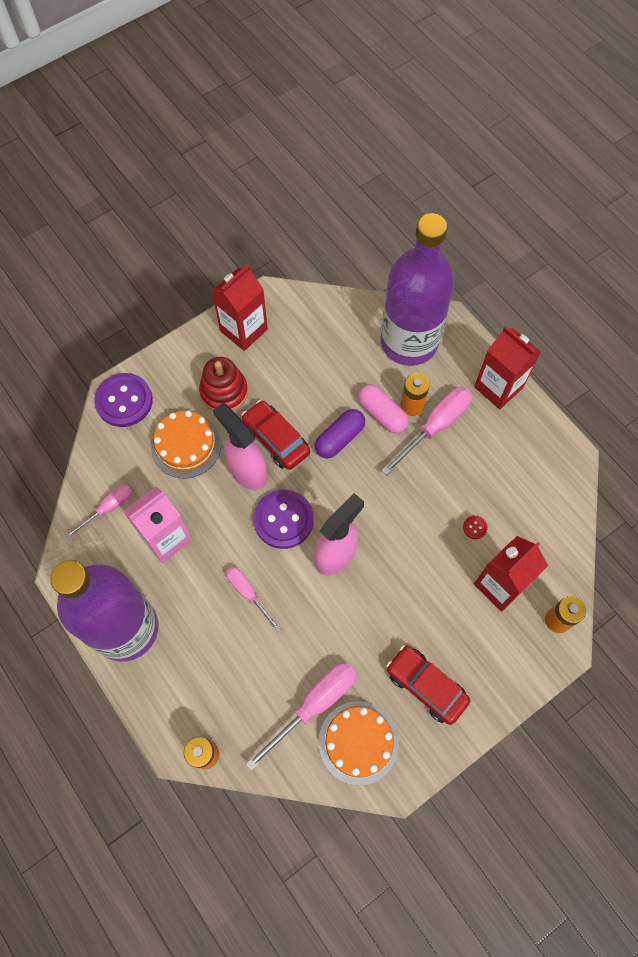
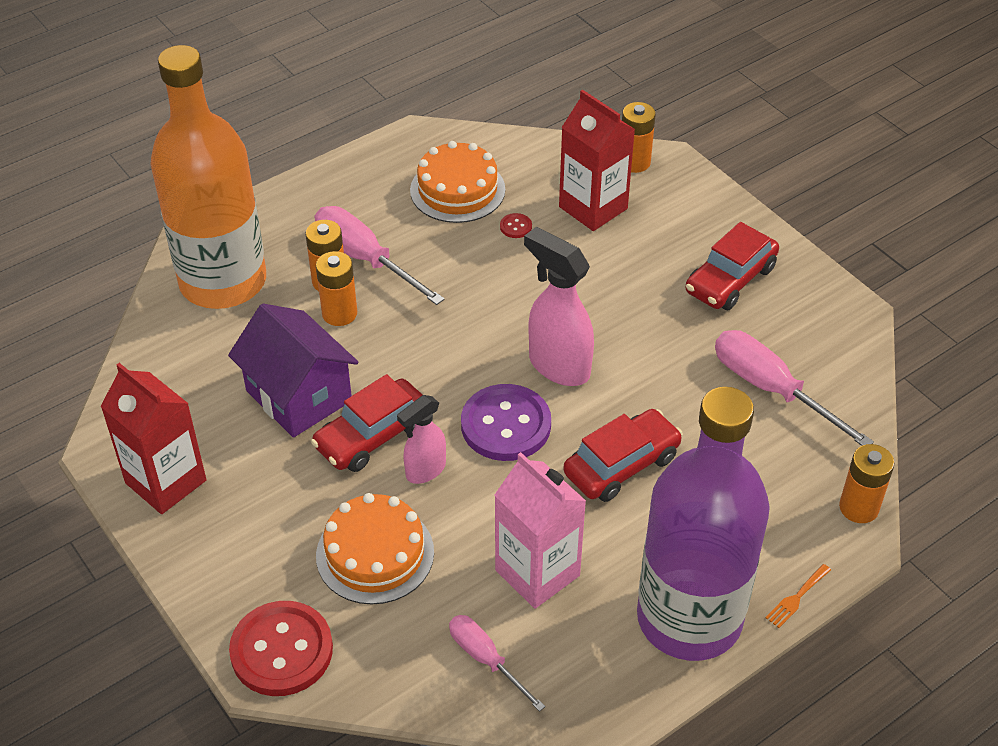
camera: 90 degrees left, 20 degrees down
(124, 401) = (282, 650): purple button -> red button
(135, 699) = (796, 598): none -> orange fork
(224, 392) = (280, 505): red stacking toy -> none
(247, 471) = (425, 470): pink spray bottle -> pink spray bottle, size x0.61
(248, 593) = (621, 465): pink screwdriver -> red car
(309, 395) = (299, 395): none -> purple house
(339, 438) = (376, 361): purple capsule -> none
(358, 742) = (812, 345): orange cake -> orange cake (457, 190)
(382, 414) = (339, 313): pink capsule -> orange battery
(409, 342) = (223, 281): purple bottle -> orange bottle
(498, 387) = (310, 195): red carton -> none

